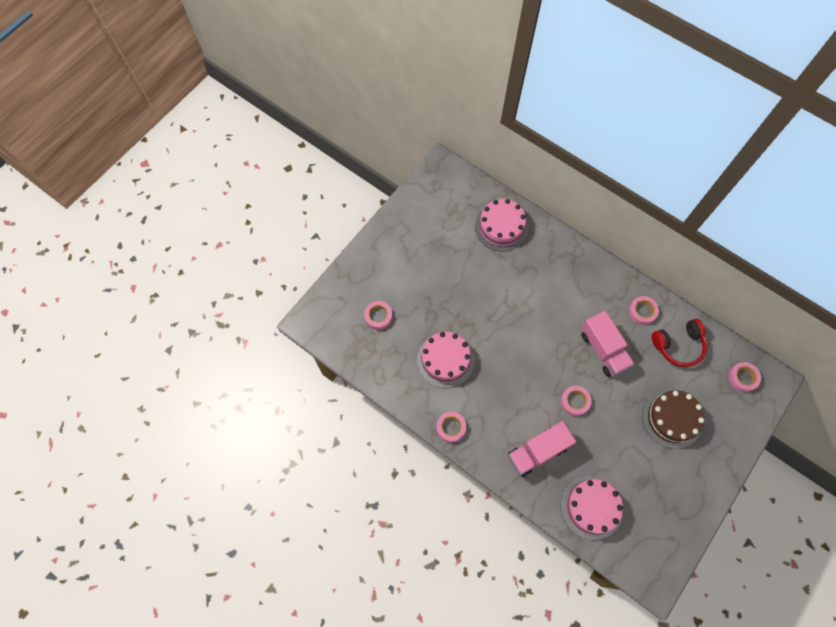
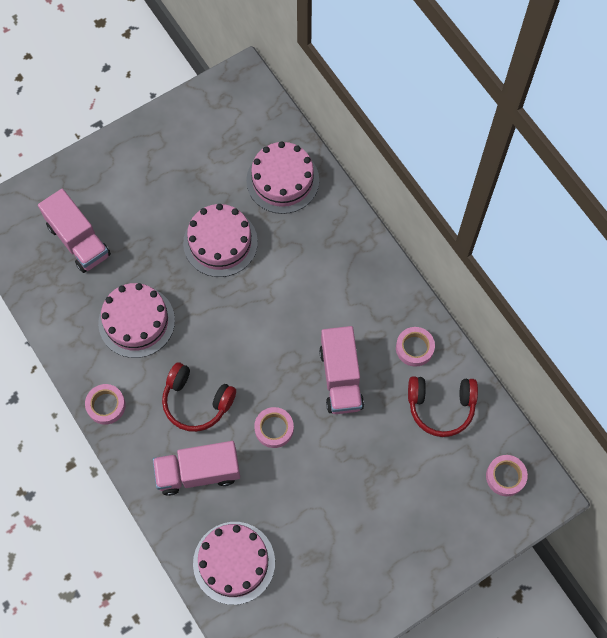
camera: 20 degrees right, 0 degrees up
(378, 316) = (78, 240): pink tape -> pink truck
(478, 284) = (220, 242): none -> pink cake
(513, 401) = (196, 401): none -> red headphones
(671, 418) = (387, 493): brown cake -> none

